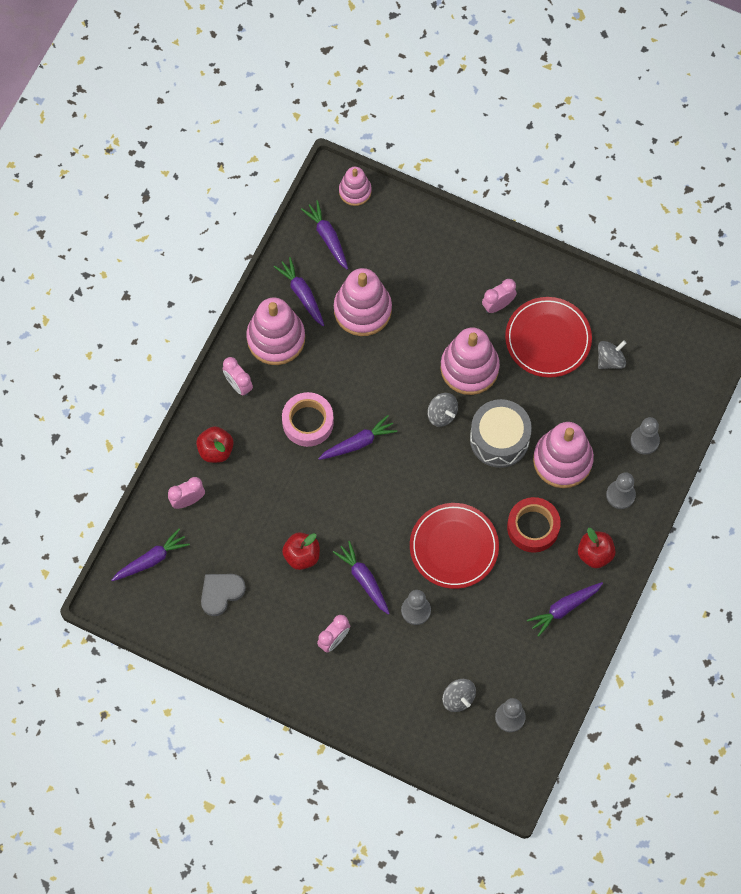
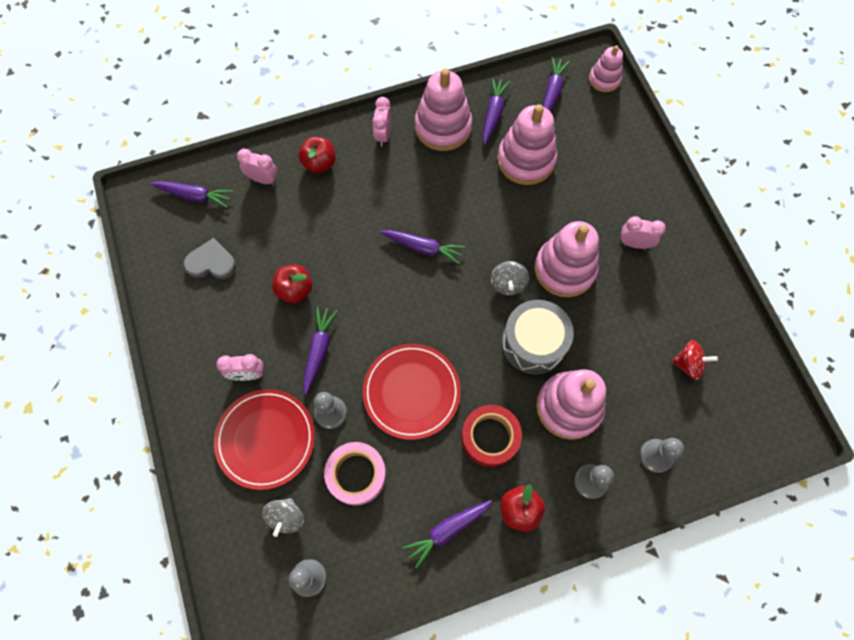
camera: 45 degrees right, 0 degrees up
(308, 422) = (403, 201): pink tape -> pink tape (356, 474)
(548, 339) = (650, 302): red plate -> red plate (266, 439)
(564, 608) = (447, 530): purple carrot -> purple carrot turned 45 degrees counterclockwise
(610, 360) = (688, 364): grey spinning top -> red spinning top

